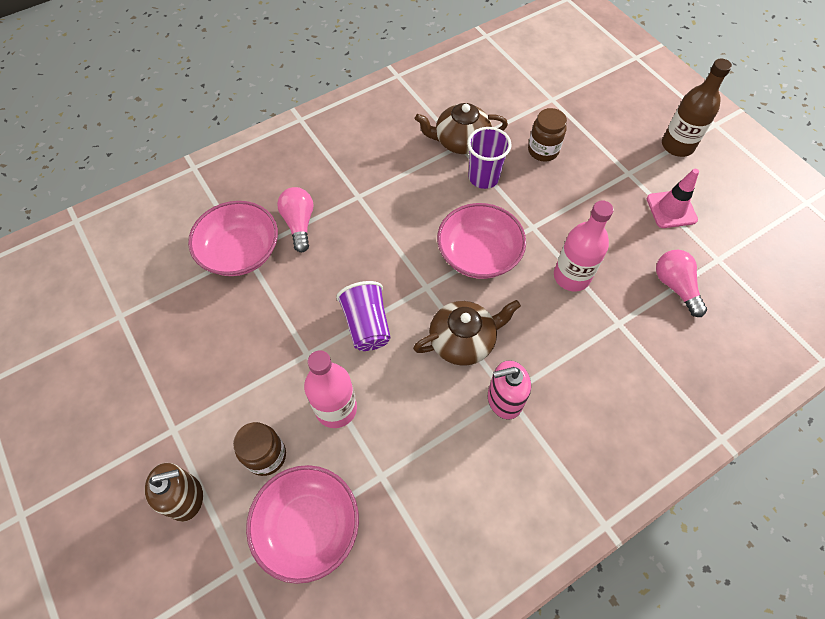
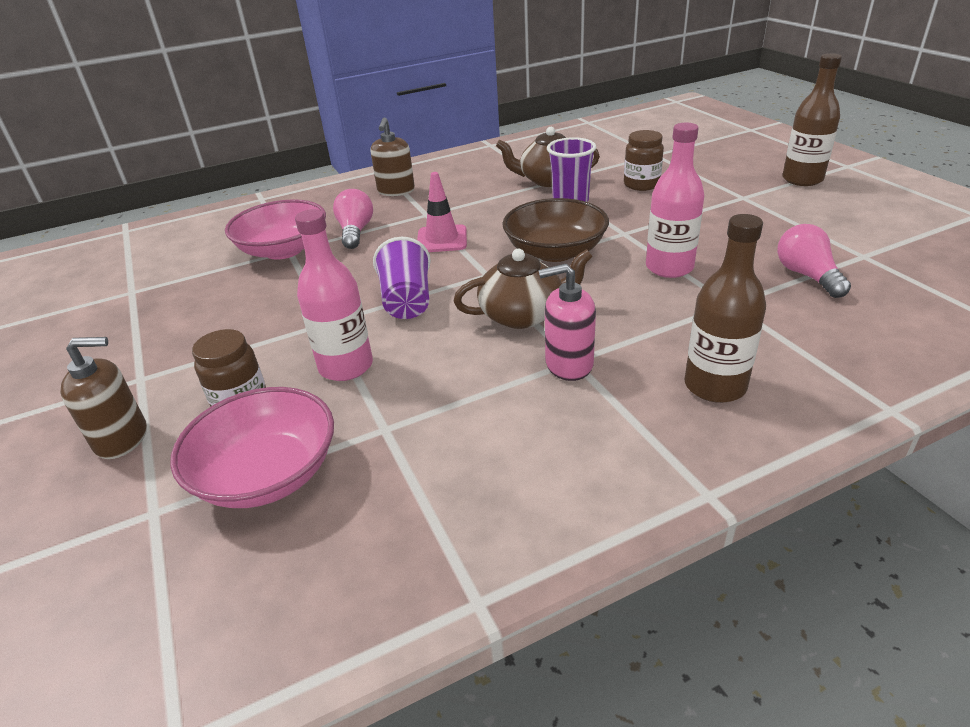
camera: 10 degrees right, 25 degrees down
(322, 156) = (396, 191): none -> brown soap dispenser
(478, 254) = (555, 251): pink bowl -> brown bowl
(608, 419) = (715, 386): none -> brown bottle
(671, 209) = (797, 220): pink traffic cone -> pink traffic cone (442, 239)

